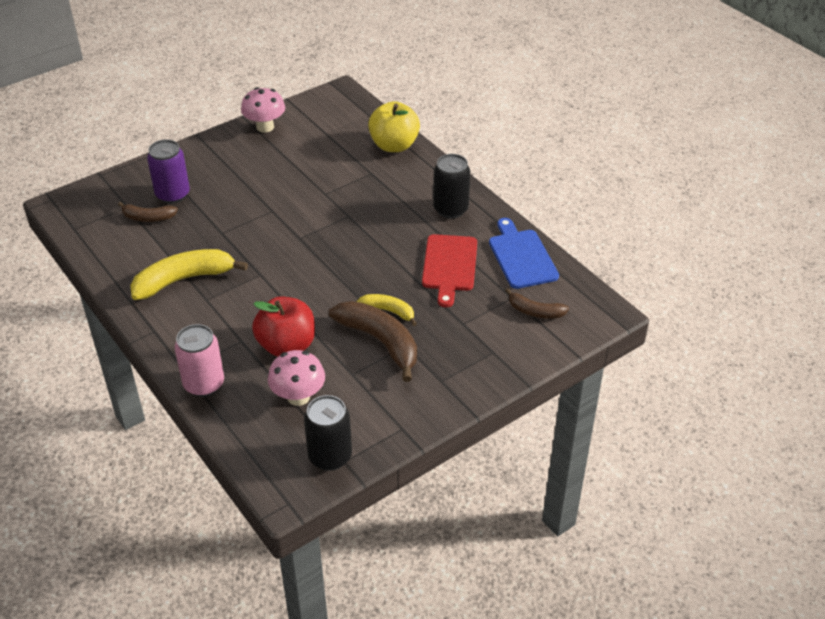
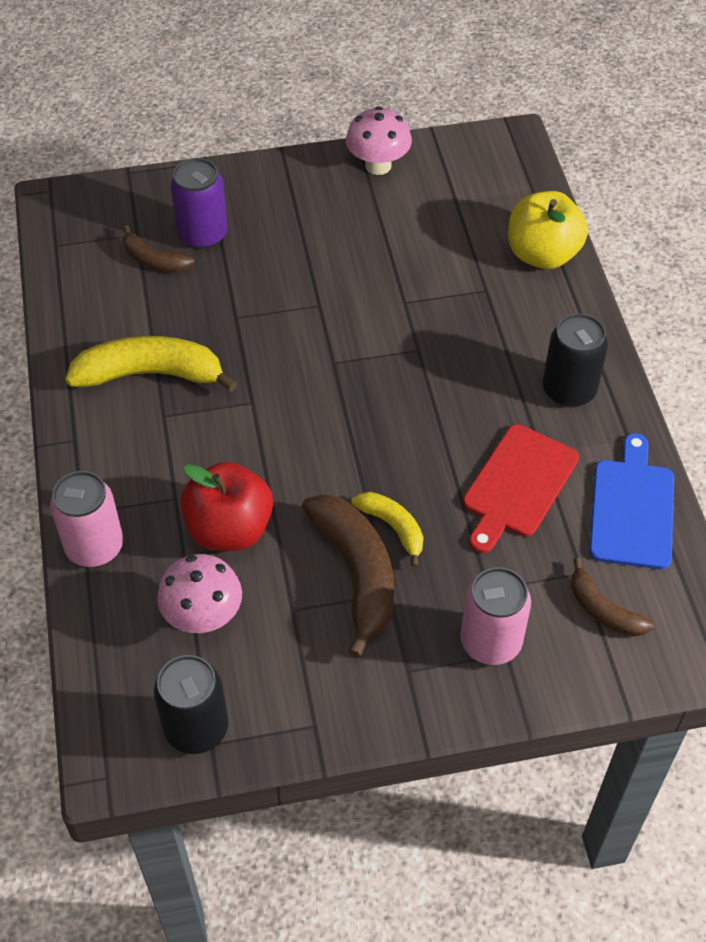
camera: 25 degrees right, 10 degrees up
(481, 349) = (490, 642): none -> pink can

